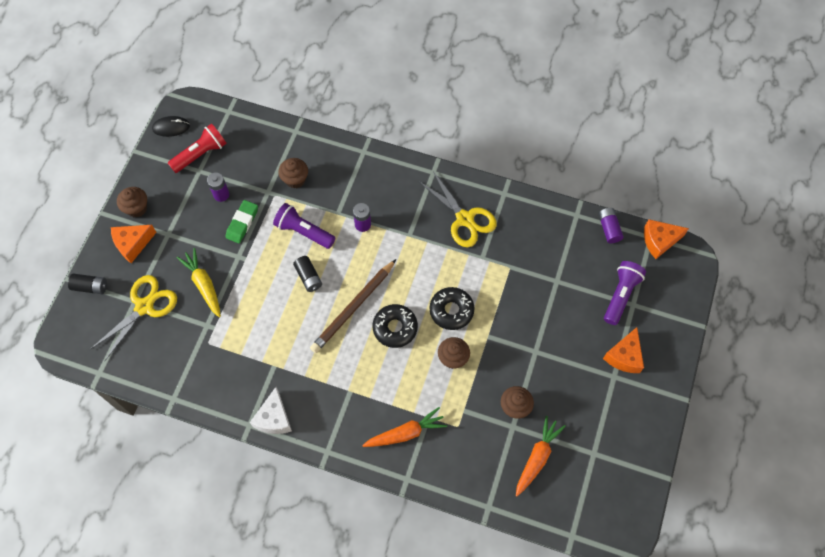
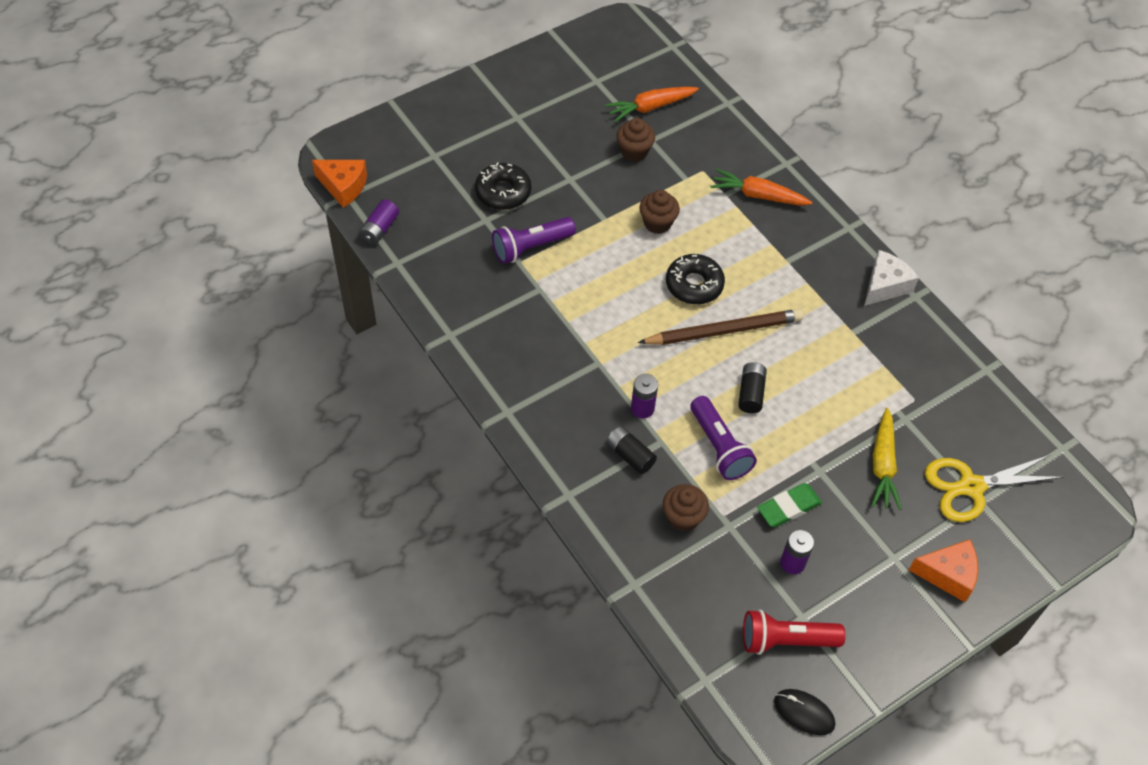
camera: 145 degrees left, 10 degrees down
(90, 287) = (1030, 555): black battery -> black battery (630, 455)
(137, 208) = (918, 620): brown cupcake -> none
(451, 310) = (620, 262): black donut -> black donut (503, 192)
(465, 219) = (520, 337): yellow scissors -> none
(621, 295) = (437, 169): purple flashlight -> purple flashlight (530, 247)
(624, 356) = (490, 124): orange cheese -> none

